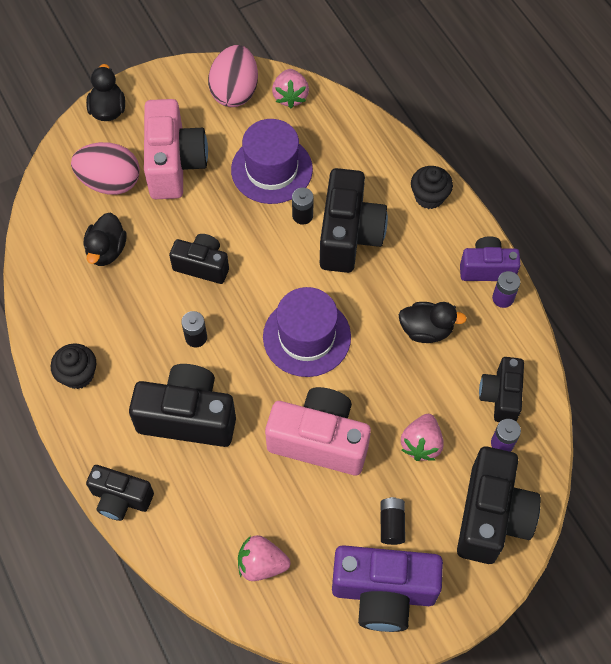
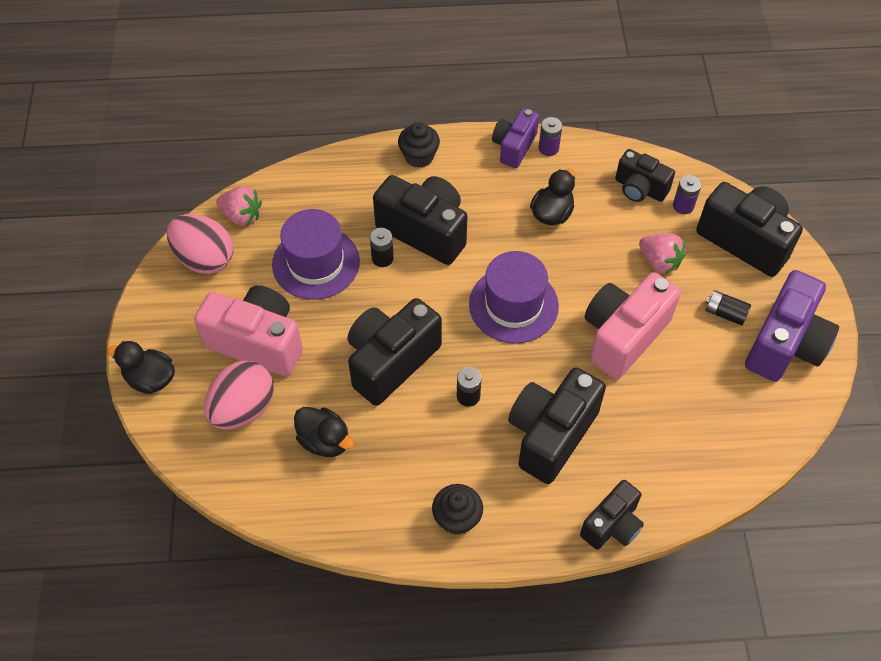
camera: 65 degrees left, 5 degrees down
(202, 265) = (391, 361): black camera -> black camera, size x1.65
(261, 564) = (725, 428): pink strawberry -> none

